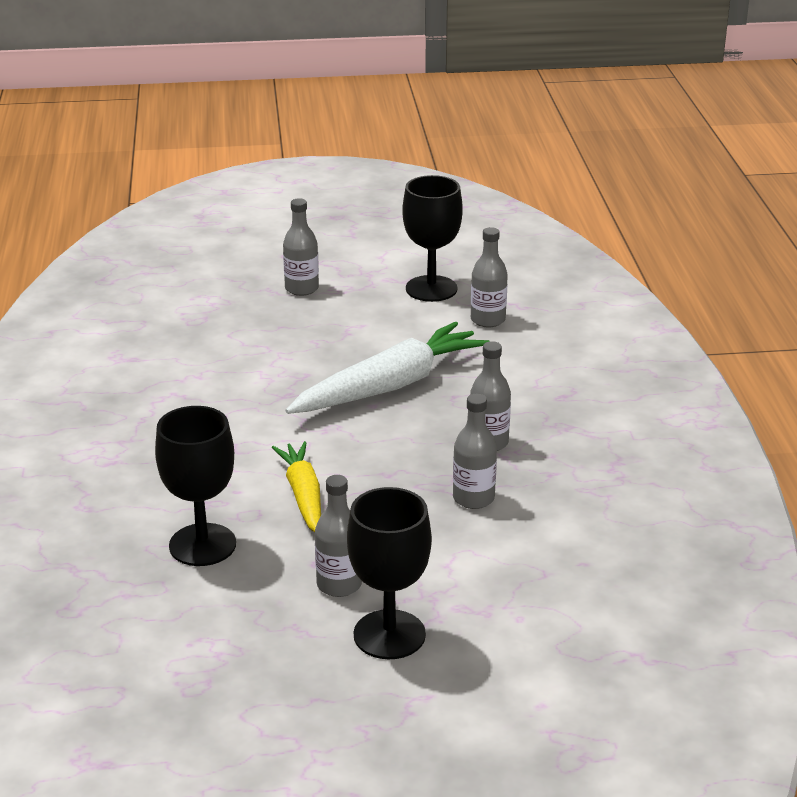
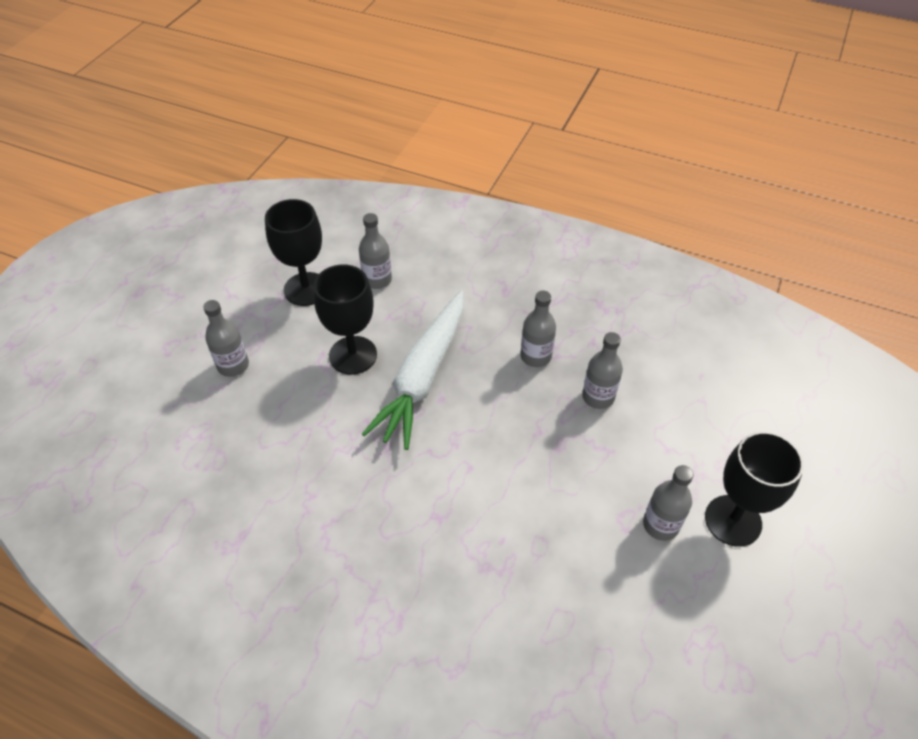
camera: 60 degrees left, 20 degrees up
(202, 545) = (563, 597): black goblet -> black goblet (353, 355)
(303, 496) = (536, 497): yellow carrot -> none
(390, 386) = (423, 376): white carrot -> white carrot turned 150 degrees counterclockwise

